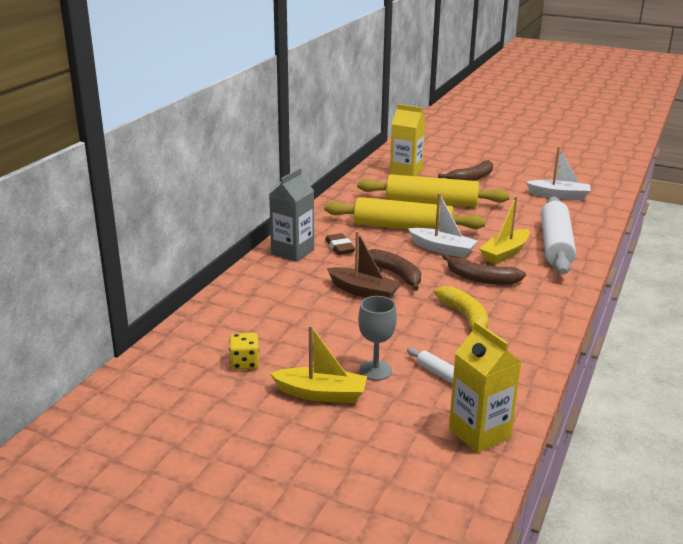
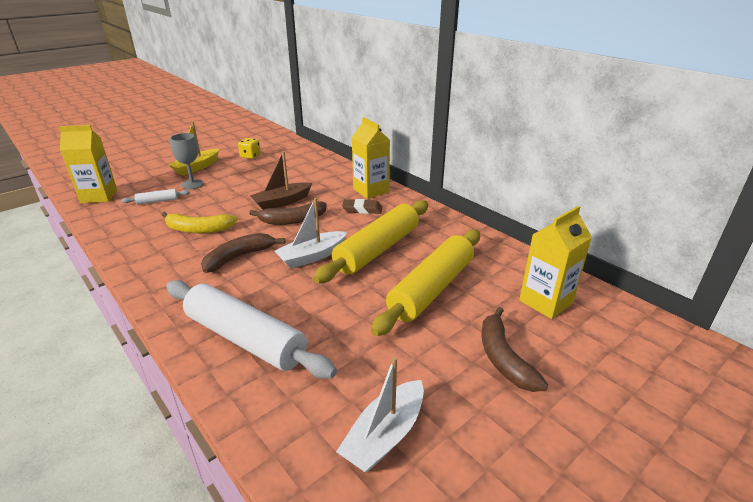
camera: 115 degrees right, 5 degrees up
(292, 252) = (371, 190): grey carton -> yellow carton
(505, 253) = (267, 291): yellow boat -> none

